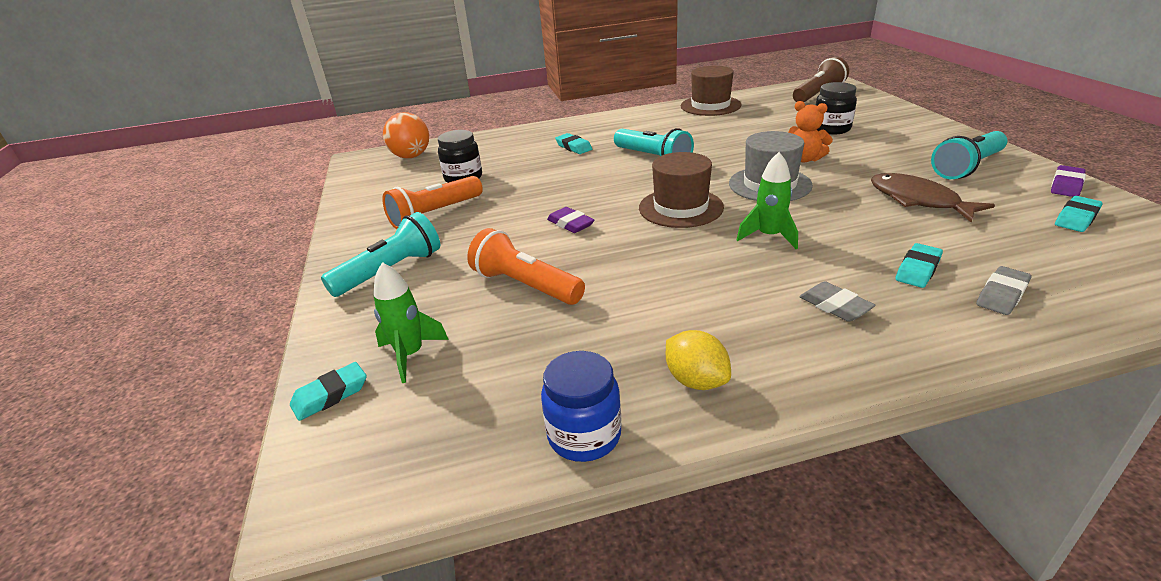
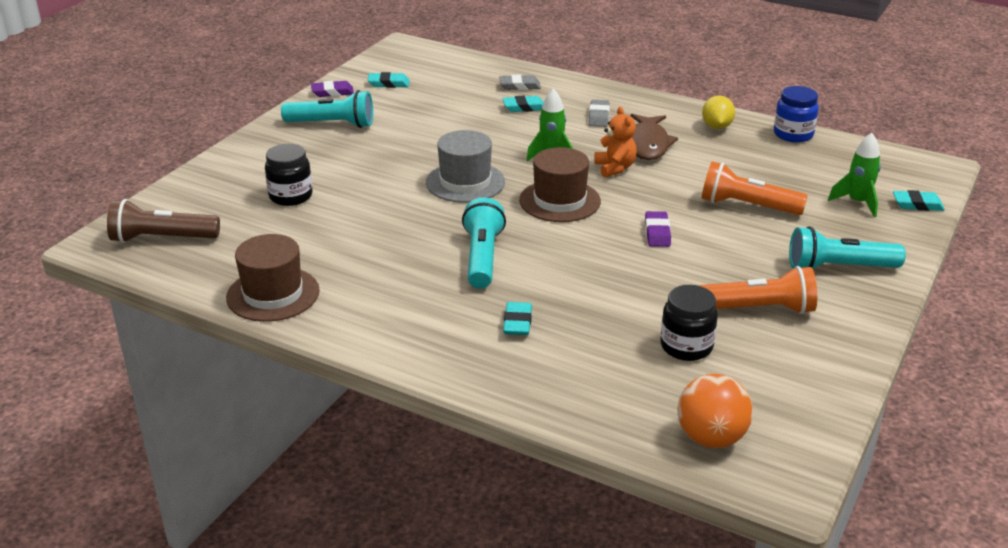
camera: 140 degrees left, 0 degrees up
(525, 285) = (747, 206): orange flashlight -> orange flashlight turned 120 degrees clockwise
(804, 159) = (390, 185): orange teddy bear -> orange teddy bear (615, 168)
(918, 200) = (421, 127): brown fish -> brown fish (648, 144)

